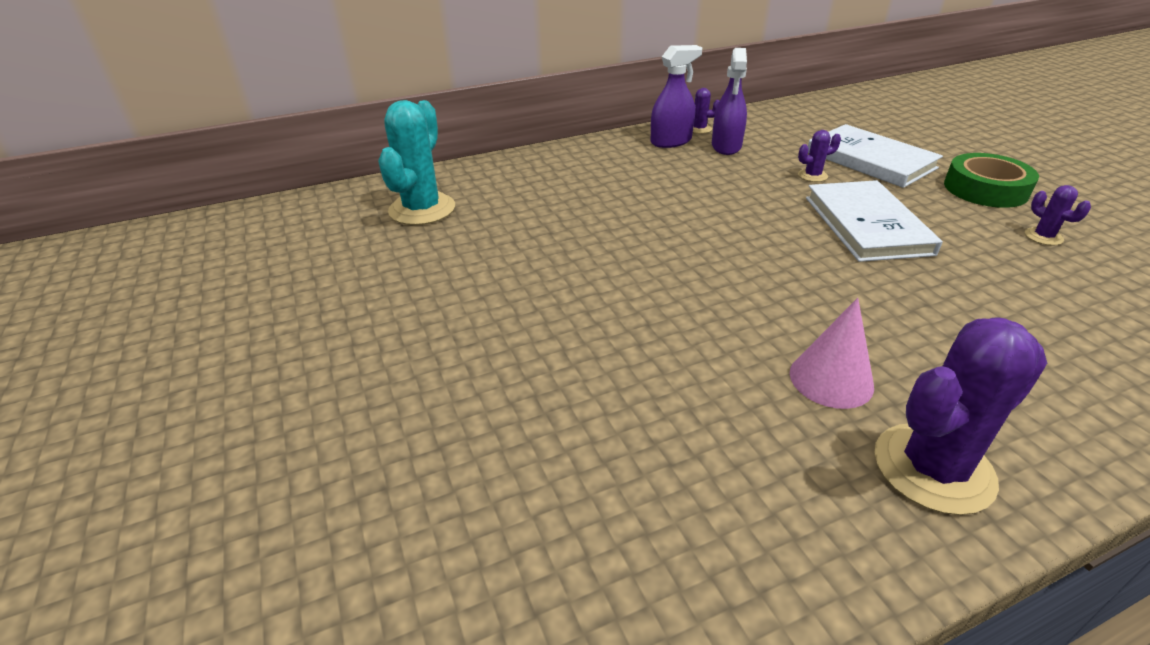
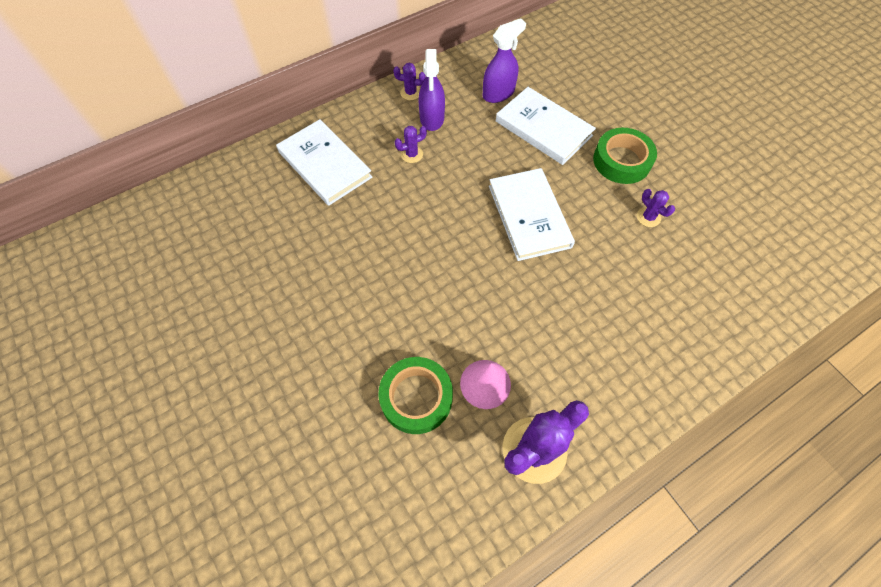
camera: 10 degrees left, 25 degrees up
(422, 209) = (189, 232): turquoise cactus -> none
(595, 171) = (325, 165): none -> white book
(671, 141) = (387, 114): purple spray bottle -> purple spray bottle (498, 93)
(720, 384) = (416, 397): none -> green tape
(812, 175) = (497, 155): purple cactus -> purple cactus (412, 154)

